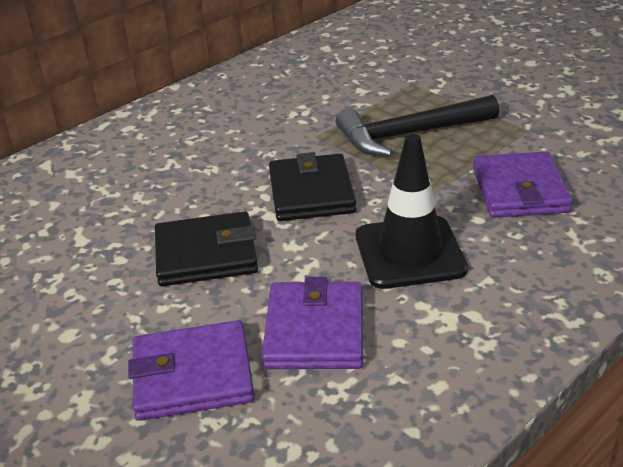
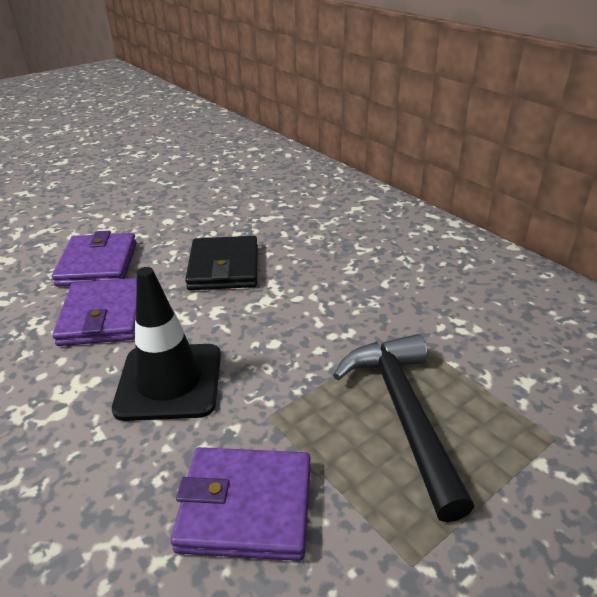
camera: 95 degrees right, 0 degrees up
(311, 192) = (294, 325): black wallet -> none
(315, 330) = (103, 316): purple wallet -> purple wallet turned 75 degrees clockwise

